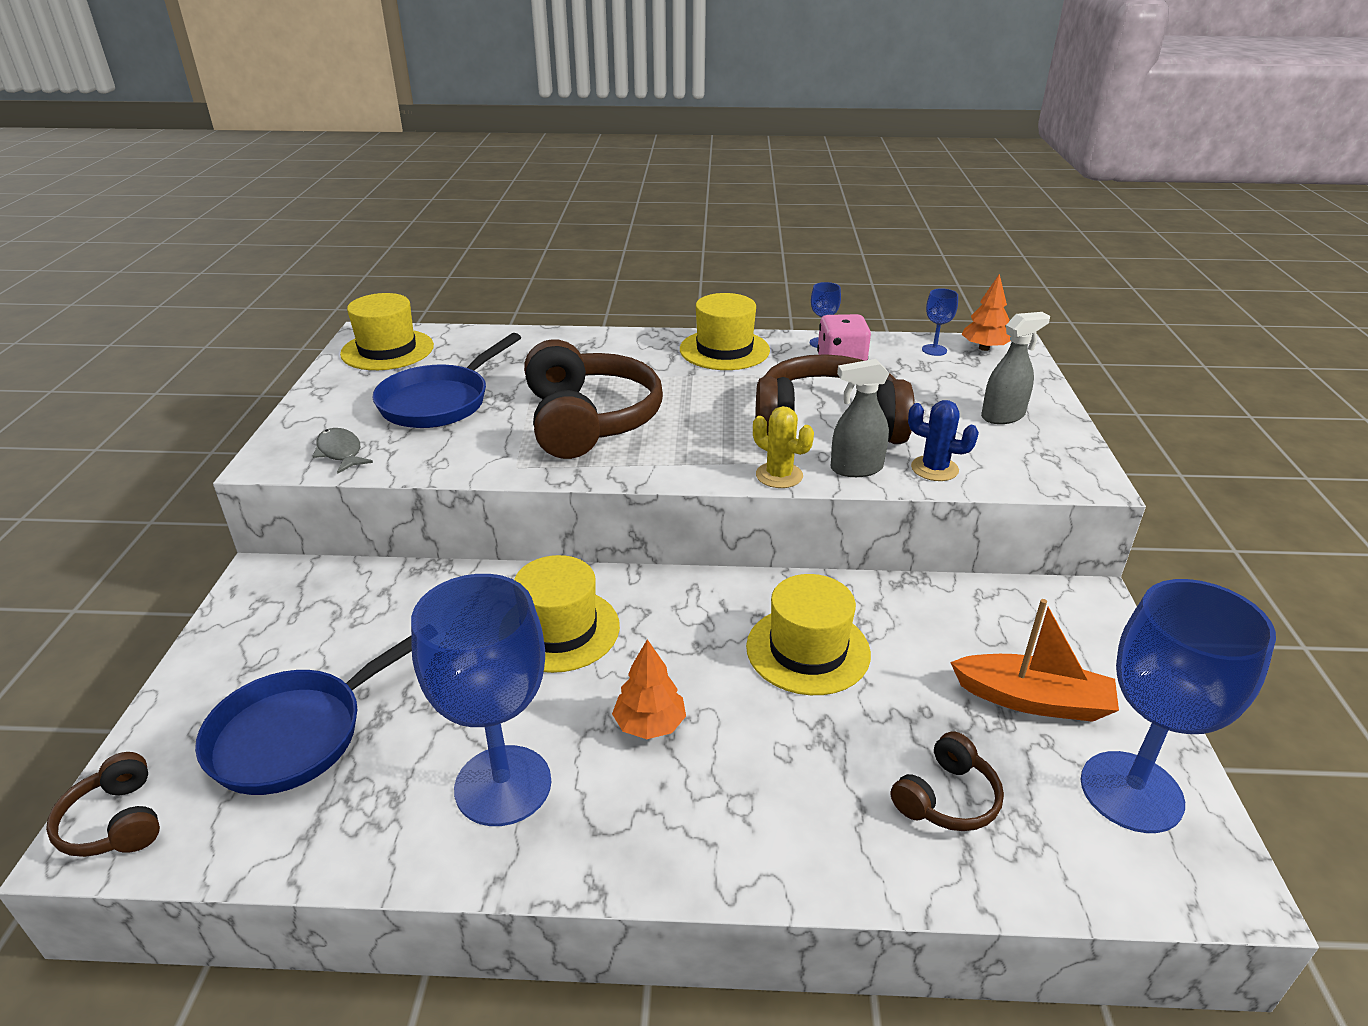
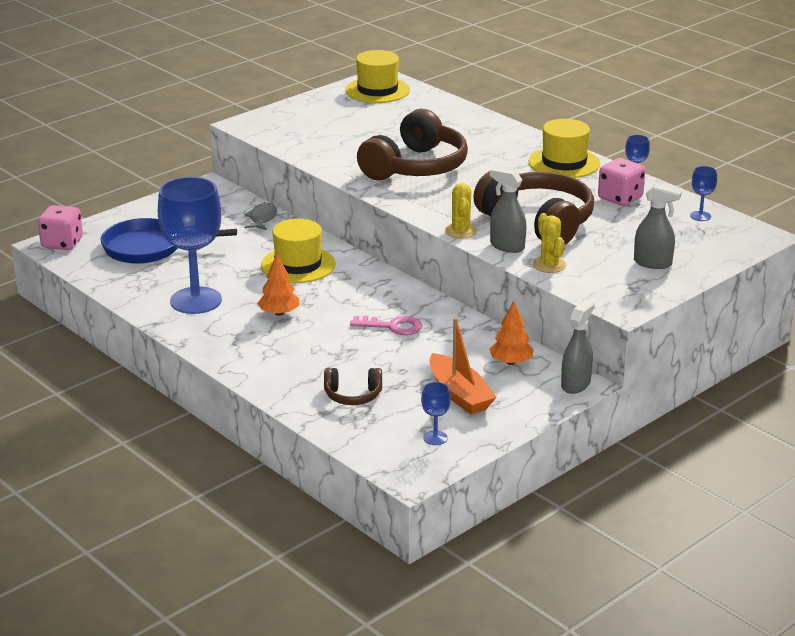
camera: 45 degrees right, 5 degrees down
(115, 822) = (62, 243): brown headphones -> pink dice
(340, 452) = (278, 133): grey fish -> grey fish (262, 218)
(439, 402) = (359, 128): blue pan -> none
(808, 650) = (392, 326): yellow hat -> pink key
(934, 469) = (549, 265): blue cactus -> yellow cactus
(983, 348) = (738, 229): orange tree -> orange tree (511, 362)
(1088, 602) = (576, 384): none -> grey spray bottle
(1131, 791) = (435, 438): blue goblet -> blue goblet, size x0.41

